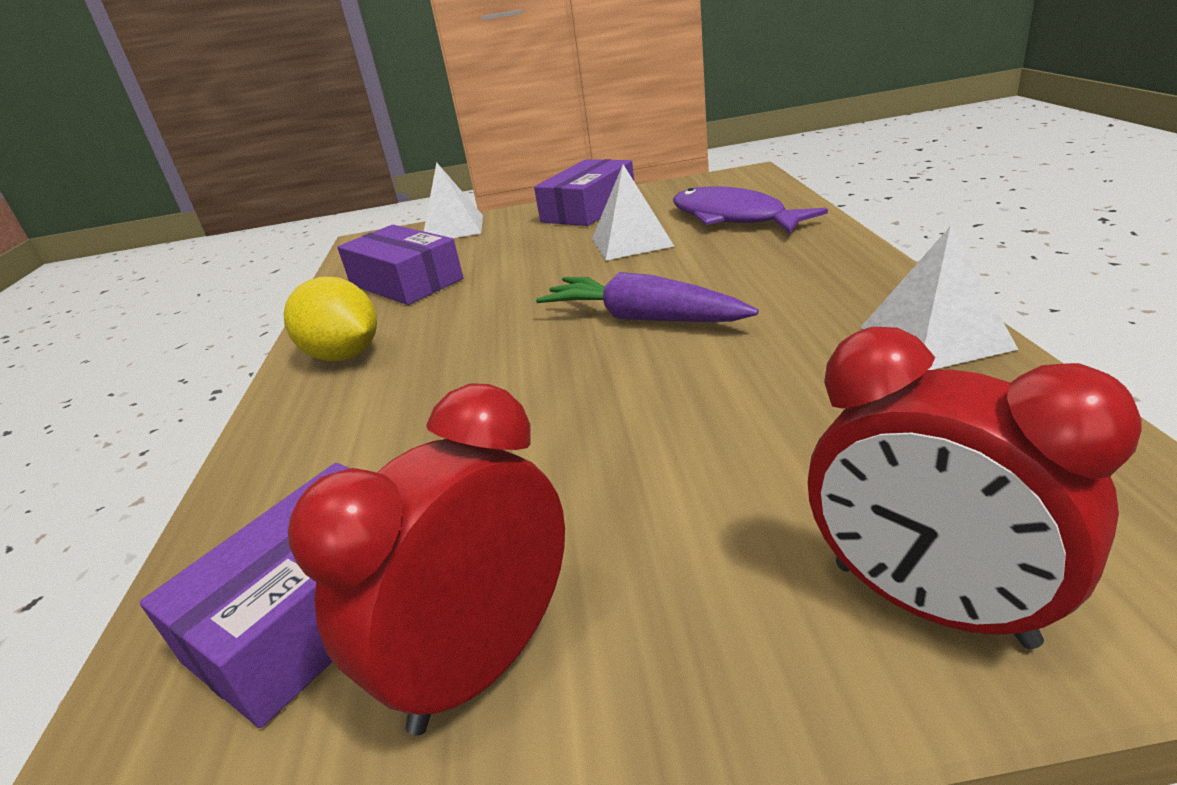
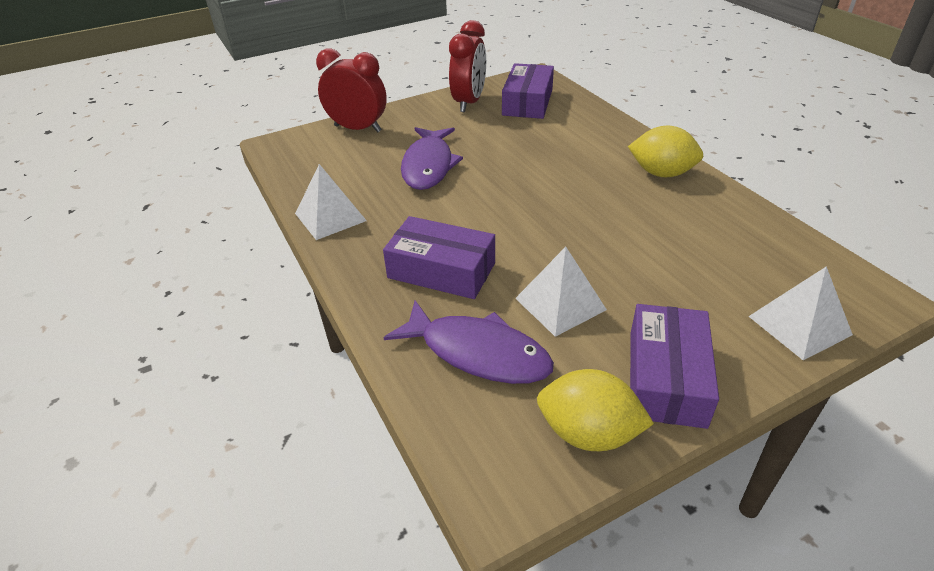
camera: 155 degrees right, 10 degrees up
(405, 282) = (721, 236): purple box -> purple box (441, 270)
(643, 318) = (494, 216): purple carrot -> none
(670, 190) = (588, 433): none -> yellow lemon
(718, 419) = (428, 166): none -> purple fish

